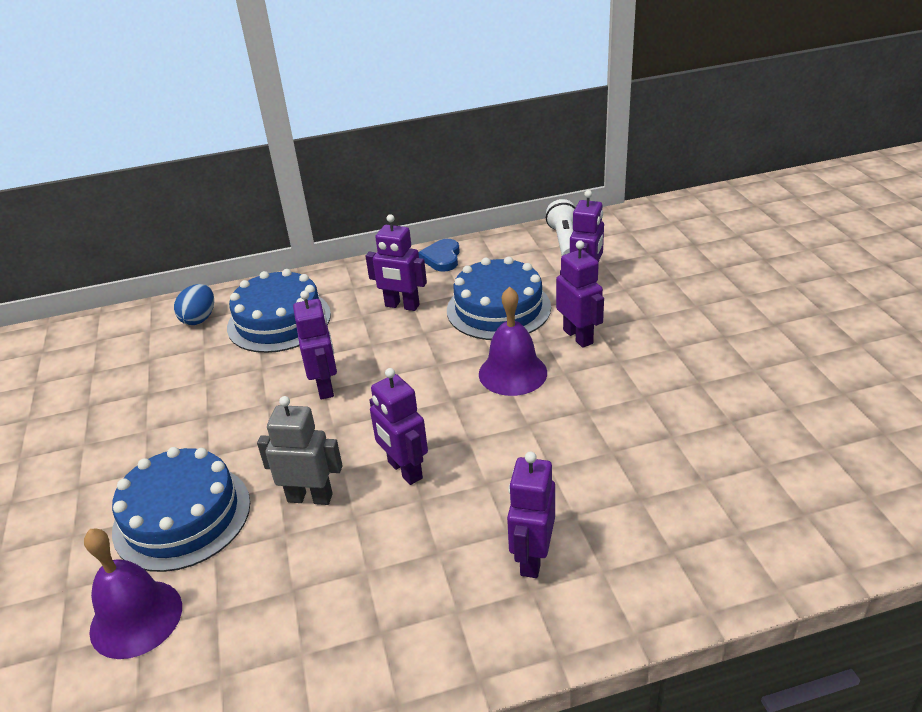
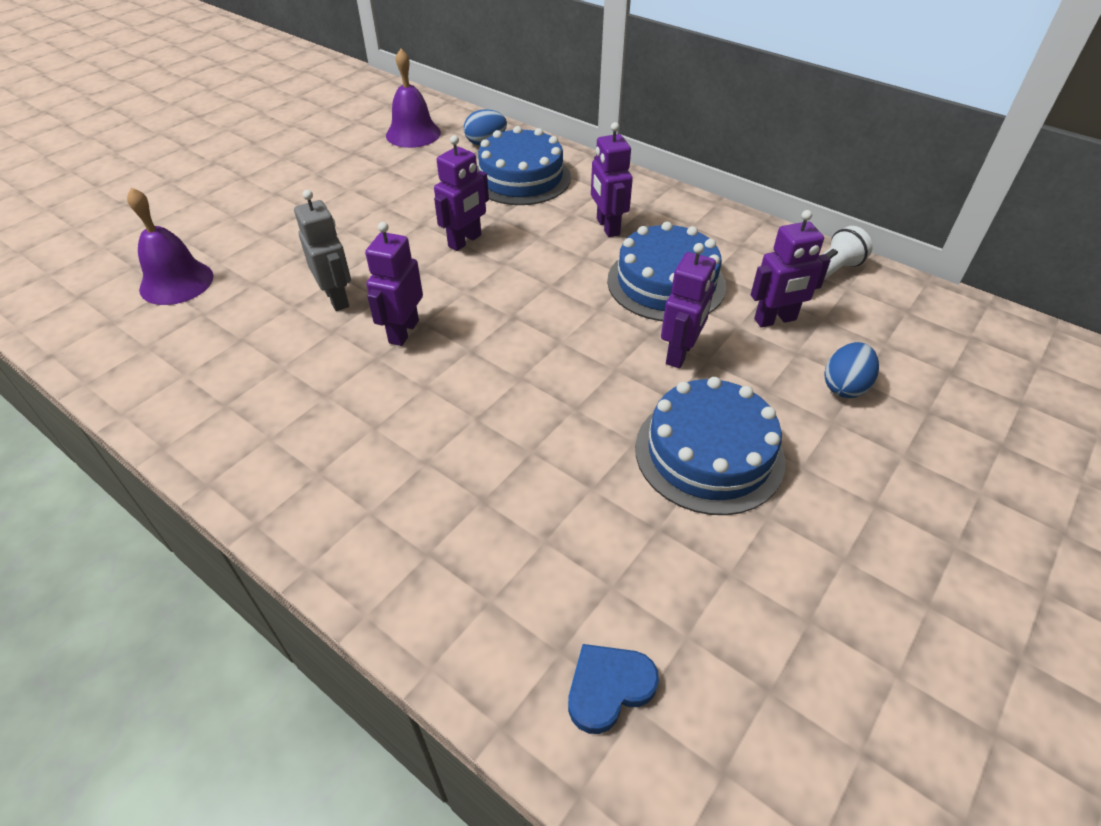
camera: 50 degrees right, 10 degrees up
(182, 516) = (277, 250): blue cake -> blue cake (709, 453)
(442, 258) = (702, 214): blue heart -> blue heart (608, 688)
(512, 373) = (582, 335): purple bell -> purple bell (413, 134)
(532, 558) = (355, 457): purple robot -> none
(671, 286) = (844, 386): none -> blue egg

